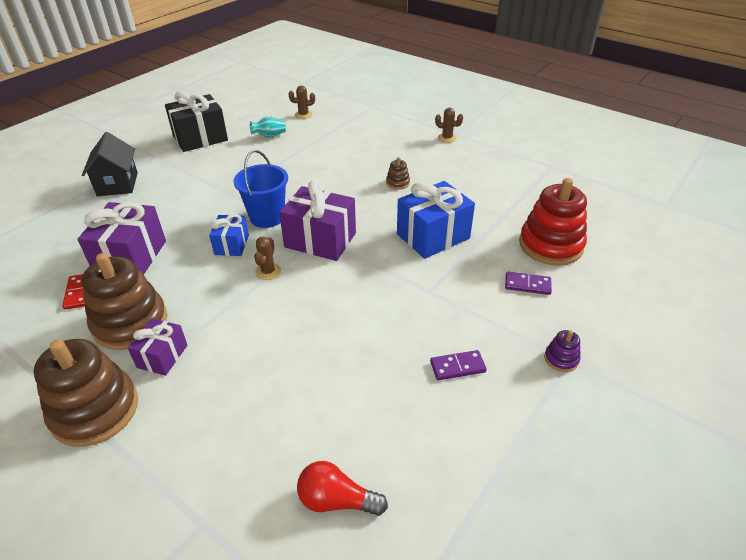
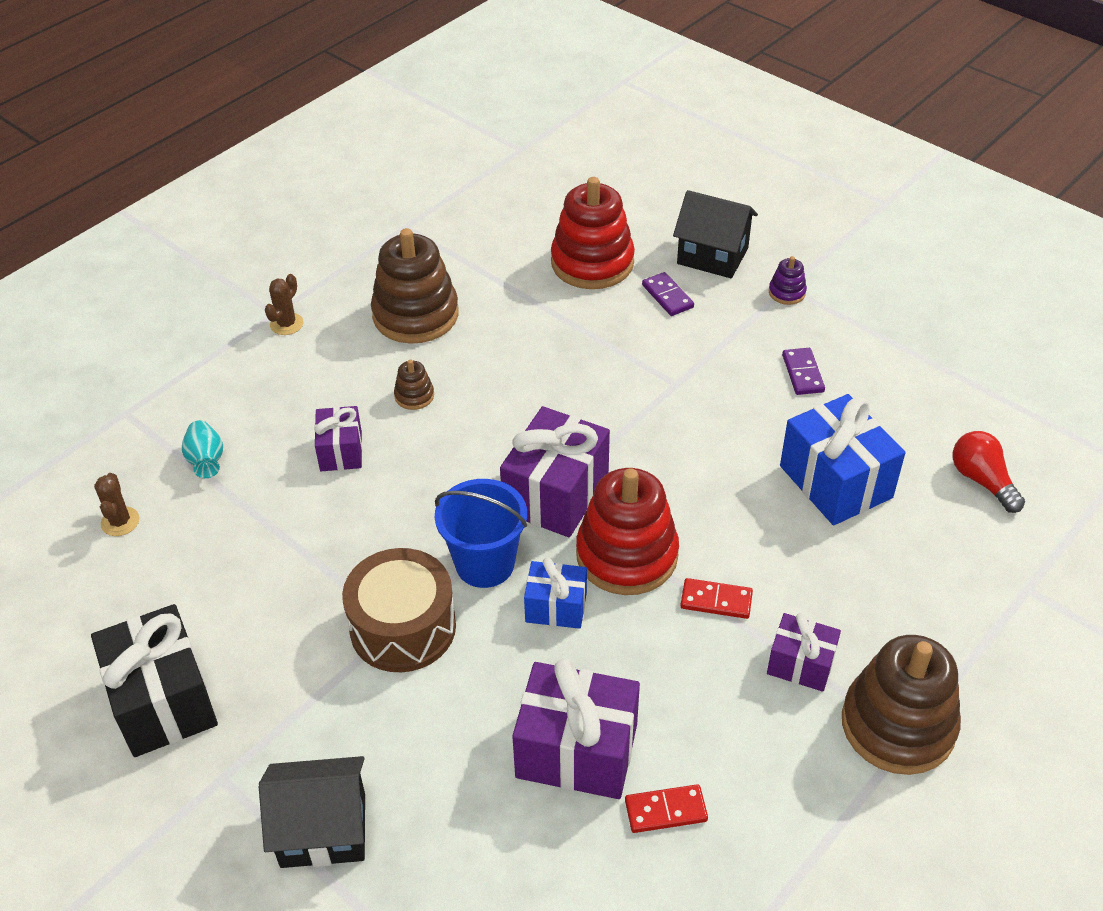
camera: 85 degrees left, 5 degrees up
(130, 323) = (736, 718): brown stacking toy -> brown stacking toy (415, 315)
(225, 313) = (716, 600): none -> red domino
(228, 194) = (403, 627): none -> brown drum
(268, 272) = (627, 555): brown cactus -> red stacking toy
(269, 136) = (195, 575): turquoise vase -> turquoise vase (206, 460)
(337, 500) = (982, 481): red light bulb -> red light bulb turned 135 degrees clockwise
(351, 164) = (341, 451): none -> purple gift
(433, 236) = (560, 369): blue gift -> blue gift (835, 482)
(527, 285) = (667, 296): purple domino -> purple domino turned 45 degrees counterclockwise
(589, 310) = (712, 256): none -> black house

